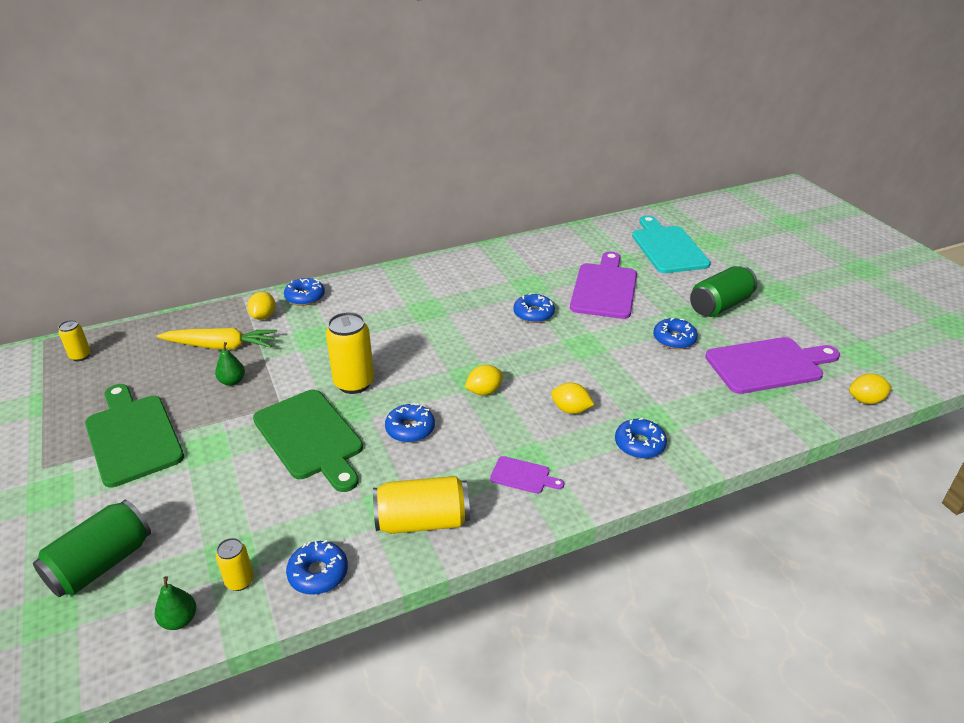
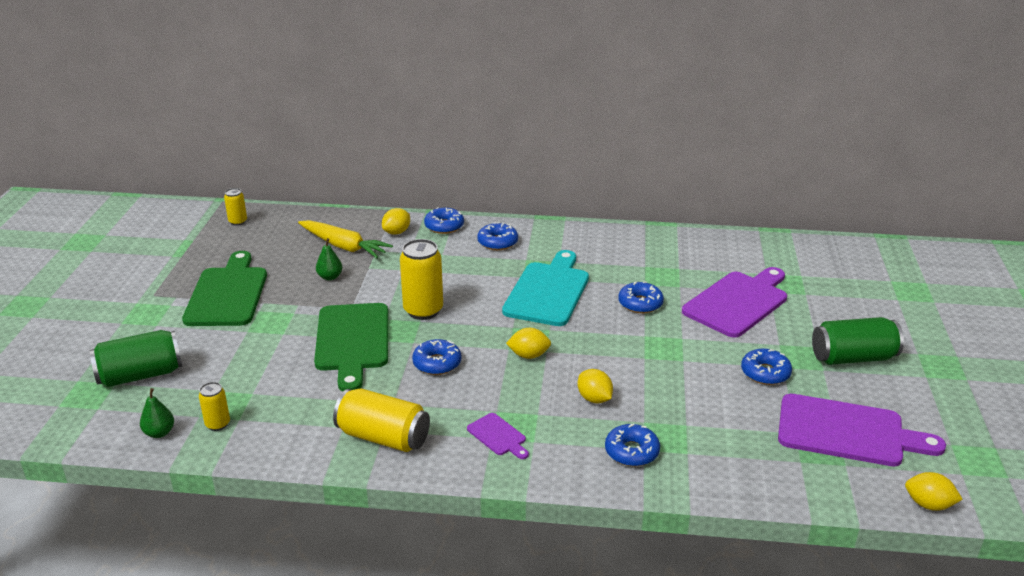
camera: 30 degrees right, 5 degrees down
(318, 573) = (274, 442): blue donut -> blue donut (497, 242)
(667, 247) = (852, 283): turquoise cutting board -> turquoise cutting board (548, 291)

